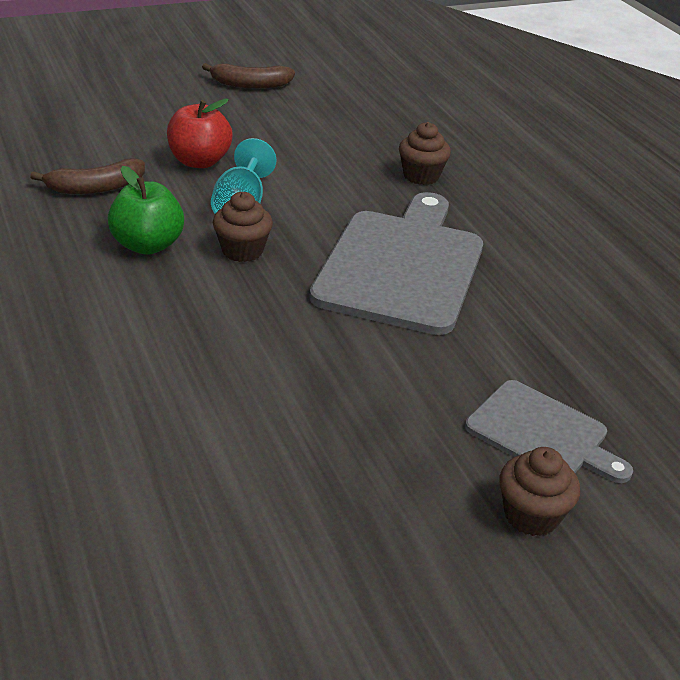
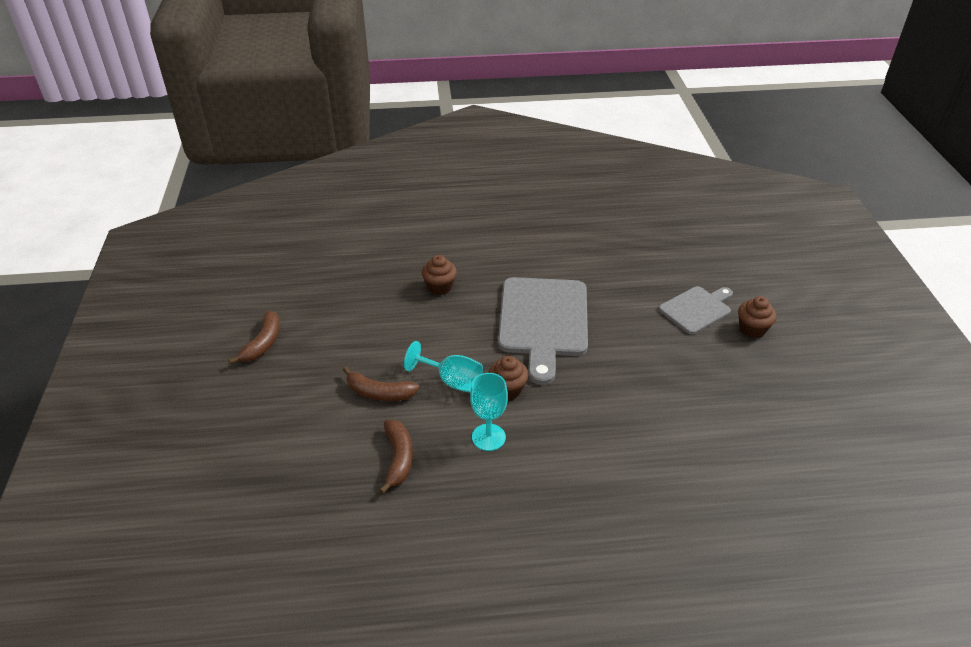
camera: 70 degrees left, 5 degrees up
(147, 245) = (488, 437): green apple -> turquoise goblet
(199, 161) = (379, 393): red apple -> brown banana
(402, 266) = (543, 321): grey cutting board -> grey cutting board turned 120 degrees counterclockwise

